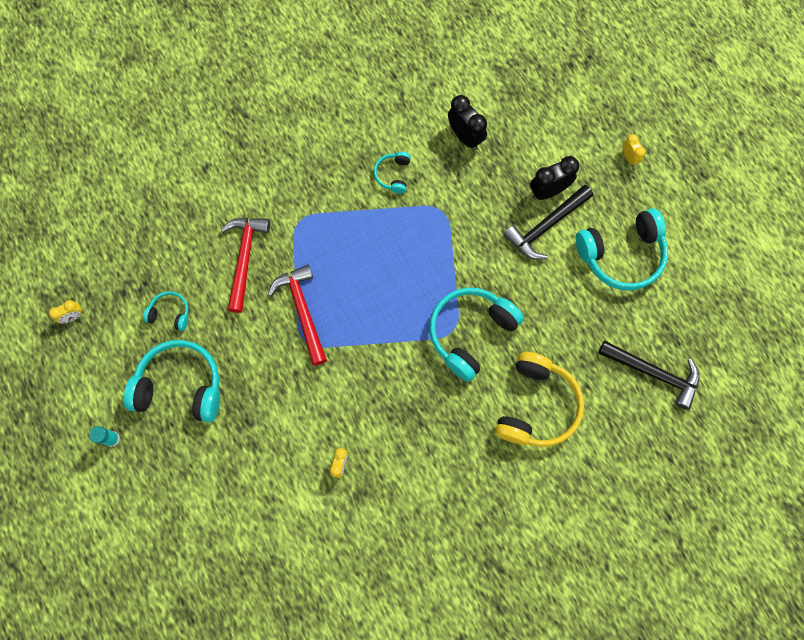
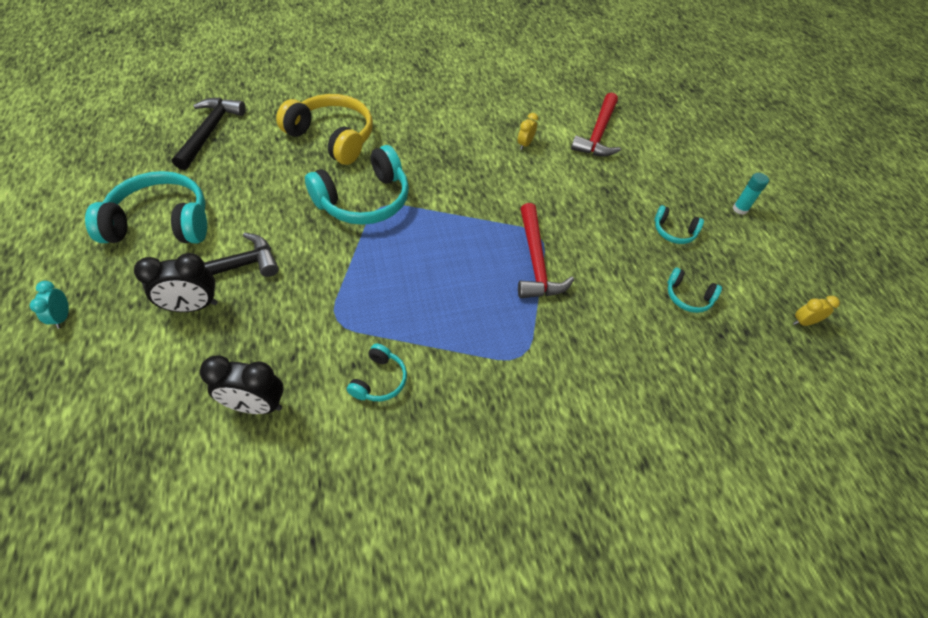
camera: 170 degrees left, 20 degrees down
(180, 386) = (673, 231): turquoise headphones -> turquoise headphones, size x0.49
(244, 258) = (596, 330): red hammer -> red hammer (598, 134)
(465, 137) = (256, 405): black clock -> black clock turned 60 degrees counterclockwise
(536, 405) = (332, 138): yellow headphones -> yellow headphones turned 90 degrees clockwise
(628, 157) = (62, 317): yellow clock -> turquoise clock
(654, 373) = (209, 132): black hammer -> black hammer turned 60 degrees clockwise

